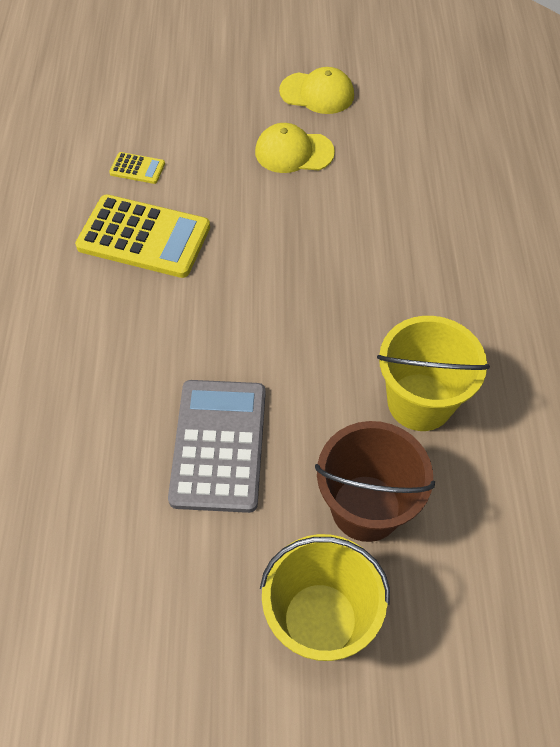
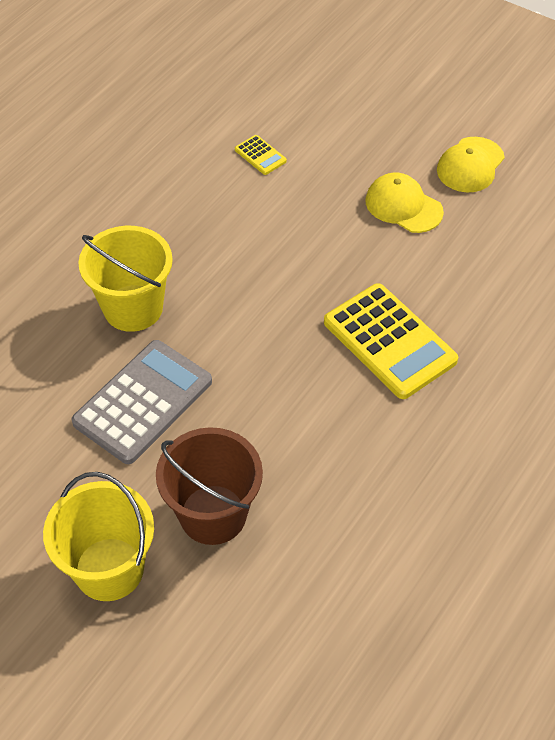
camera: 35 degrees right, 5 degrees down
(144, 237) = (219, 213): yellow calculator -> yellow calculator (389, 341)
(317, 93) = (470, 165): yellow cap -> yellow cap turned 75 degrees clockwise
(419, 402) = (328, 464): yellow bucket -> yellow bucket (133, 308)

